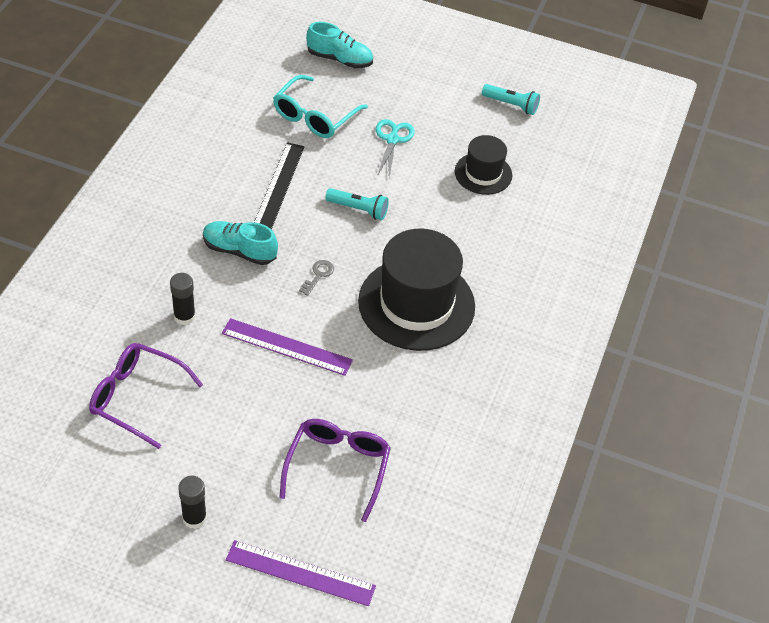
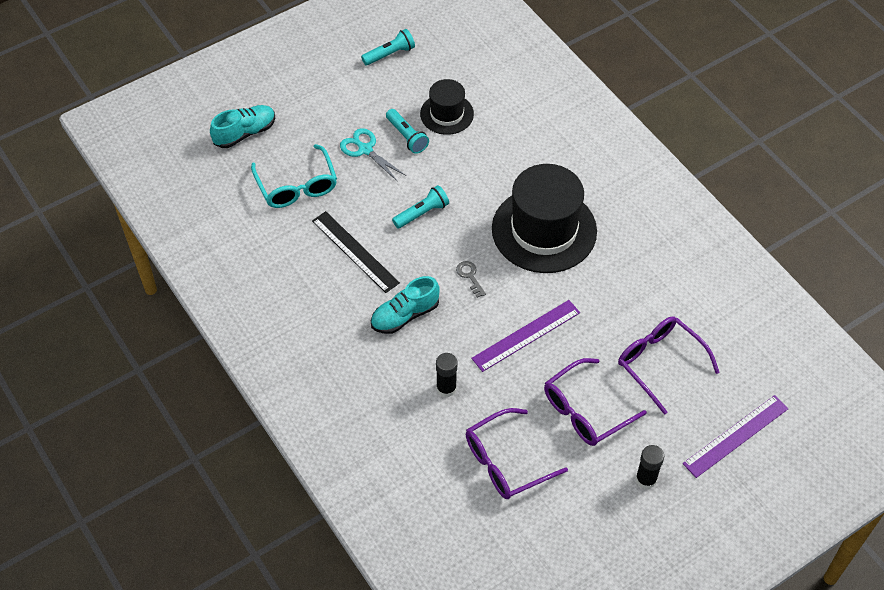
camera: 50 degrees left, 5 degrees up
(237, 432) = (585, 411): none -> purple glasses
(432, 159) = (407, 136): none -> turquoise flashlight

